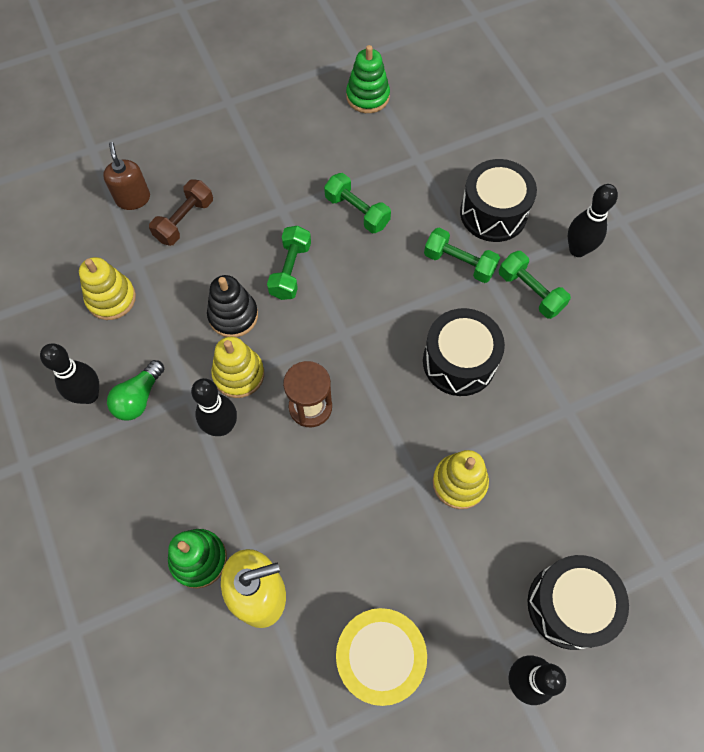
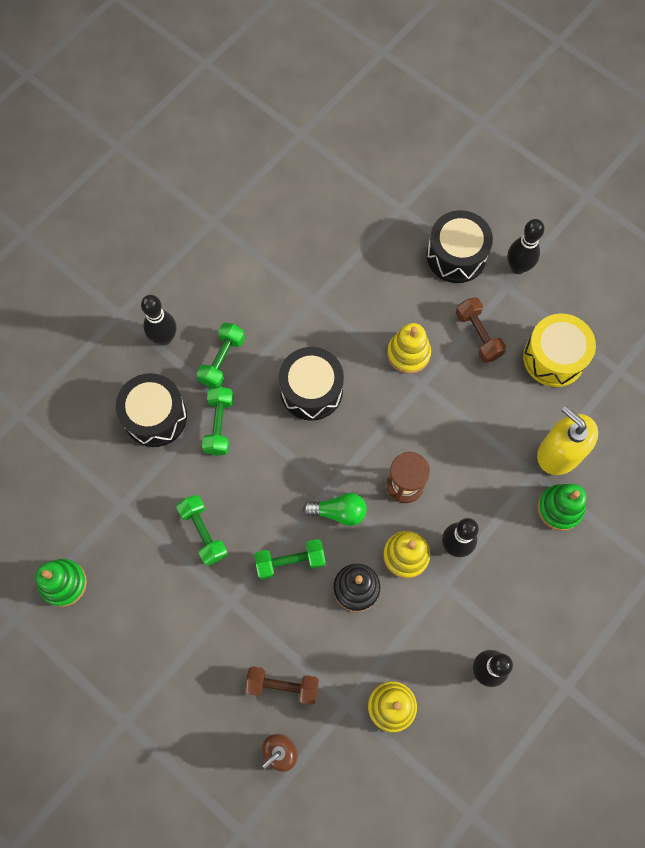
camera: 115 degrees left, 5 degrees up
(139, 398) = (466, 626): green light bulb -> green light bulb (339, 512)
(357, 211) = (203, 532): green dumbbell -> green dumbbell turned 45 degrees counterclockwise
(449, 576) = (478, 335): none -> brown dumbbell

